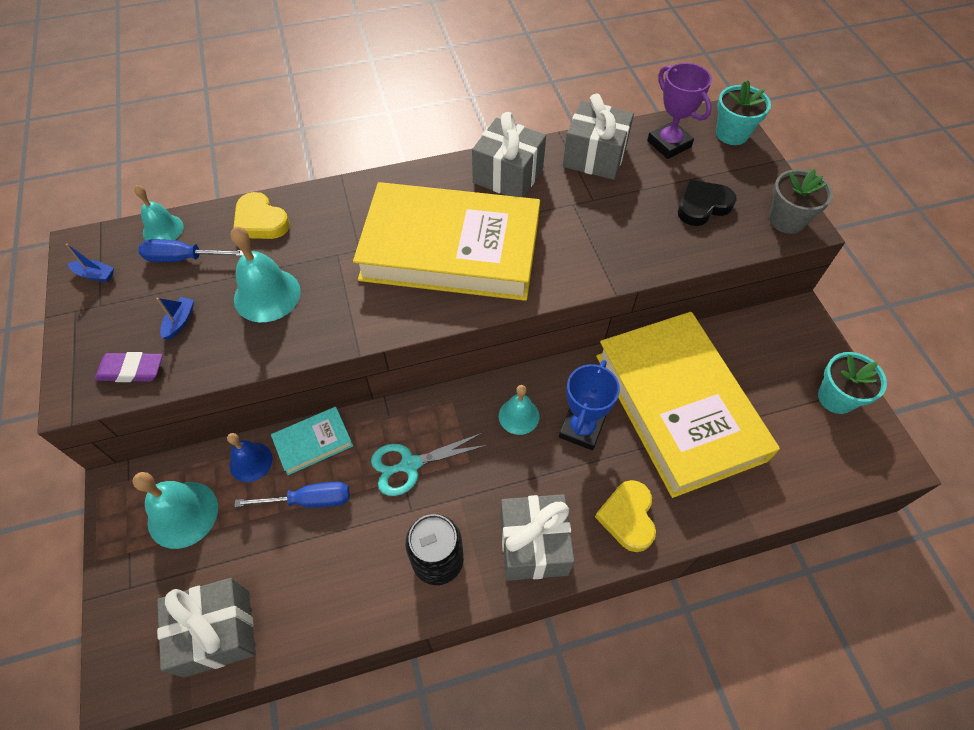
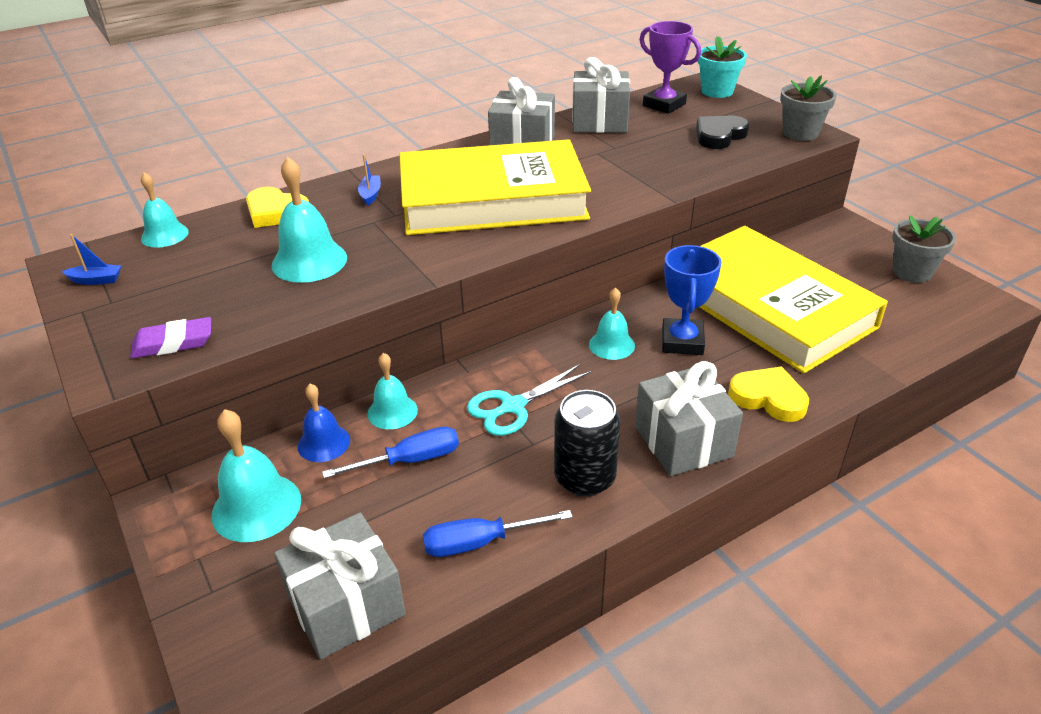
camera: 15 degrees left, 20 degrees down
(180, 322) = (216, 297): blue boat -> blue boat (370, 195)
(183, 258) = (199, 251): blue screwdriver -> blue screwdriver (480, 543)
(313, 442) = (392, 411): turquoise book -> turquoise bell
(627, 517) = (768, 398): yellow heart -> yellow heart turned 135 degrees clockwise
(836, 398) = (912, 272): turquoise flower pot -> grey flower pot

